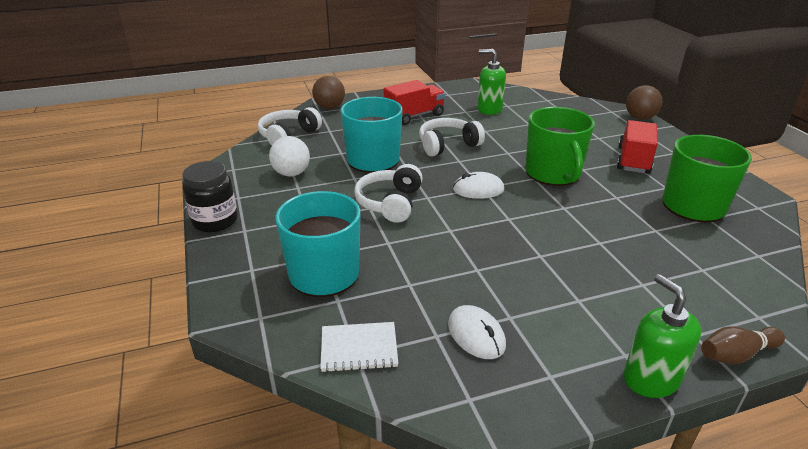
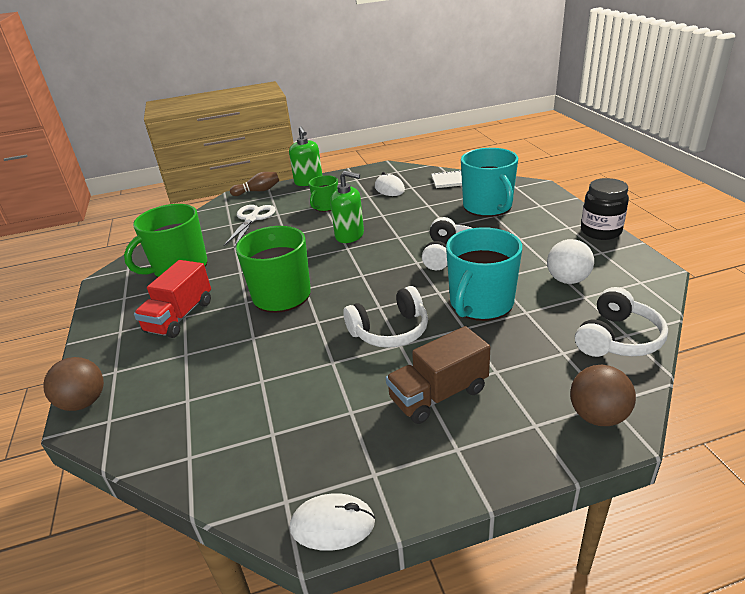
camera: 175 degrees left, 0 degrees up
(414, 116) = (438, 394): red truck -> brown truck
(478, 189) = (366, 272): white mouse -> white mouse (332, 525)
(489, 109) = (308, 420): green soap dispenser -> green soap dispenser (349, 235)
(573, 296) = (326, 206): none -> green mug
(677, 277) = (252, 219): none -> white scissors

